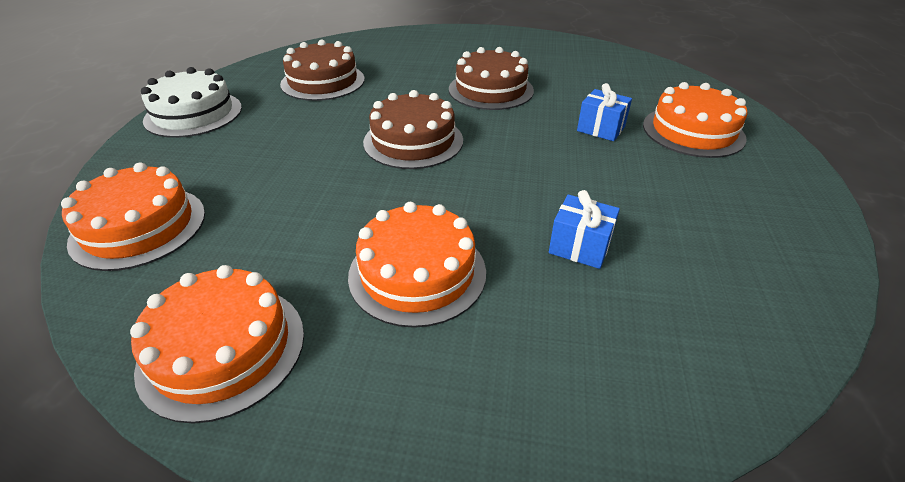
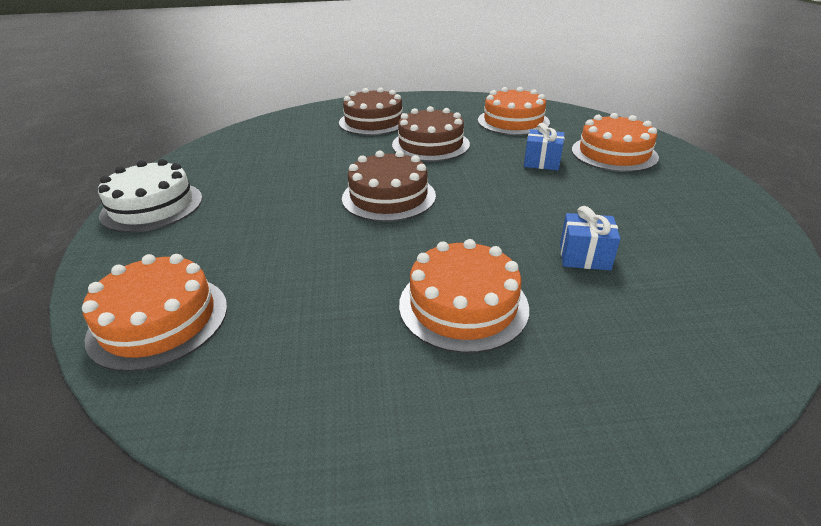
camera: 15 degrees left, 5 degrees down
(222, 349) = (321, 412): orange cake -> orange cake (513, 121)
(323, 81) = (269, 159): brown cake -> brown cake (373, 121)

